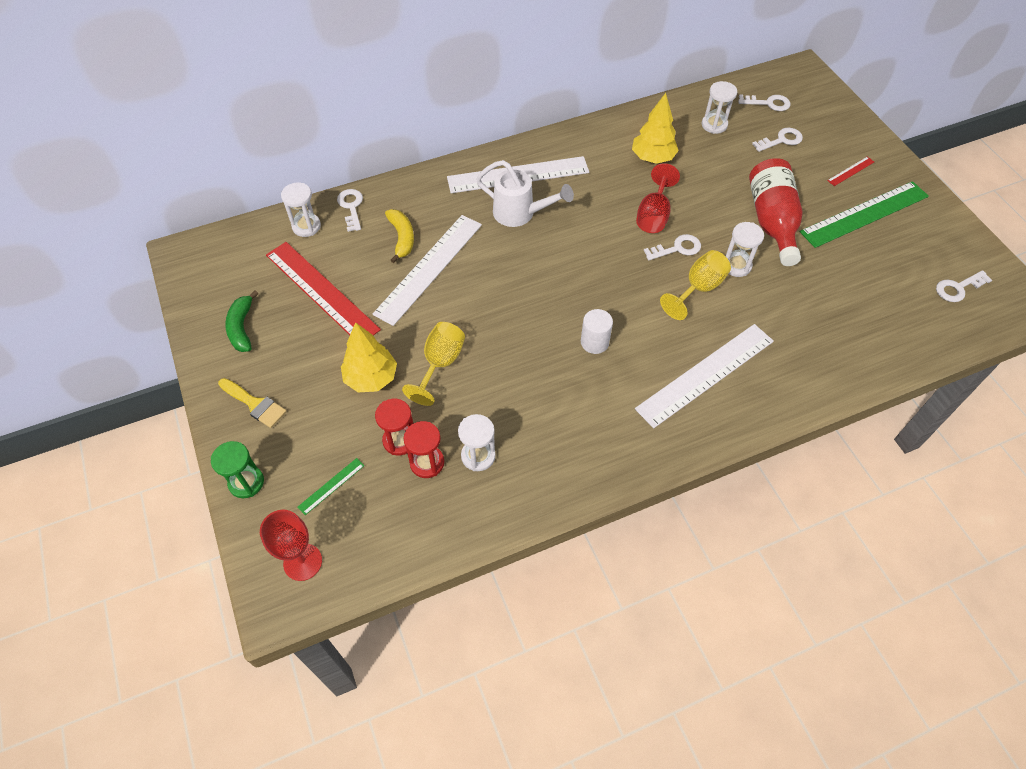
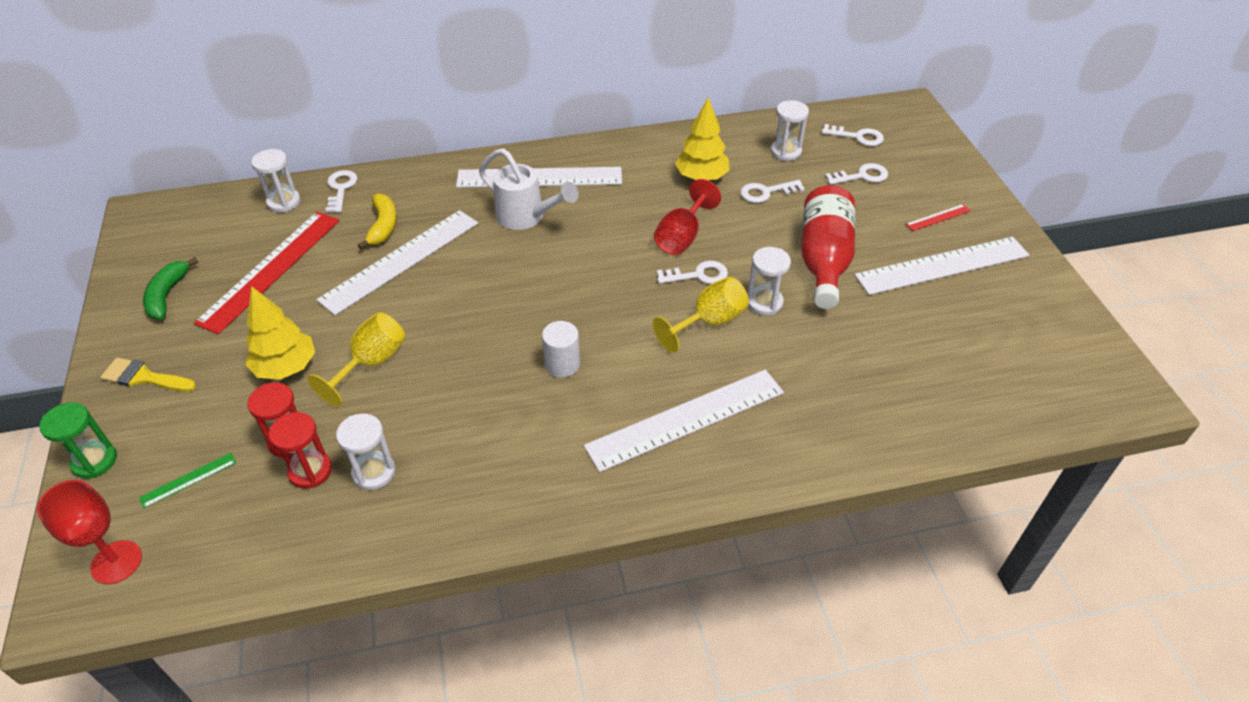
camera: 10 degrees right, 10 degrees down
(255, 404) = (144, 377): yellow brush -> yellow brush turned 150 degrees clockwise
(321, 291) = (270, 269): red ruler -> red ruler turned 60 degrees clockwise
(864, 214) = (942, 265): green ruler -> white ruler
(958, 288) = (1042, 363): white key -> white key (766, 192)

